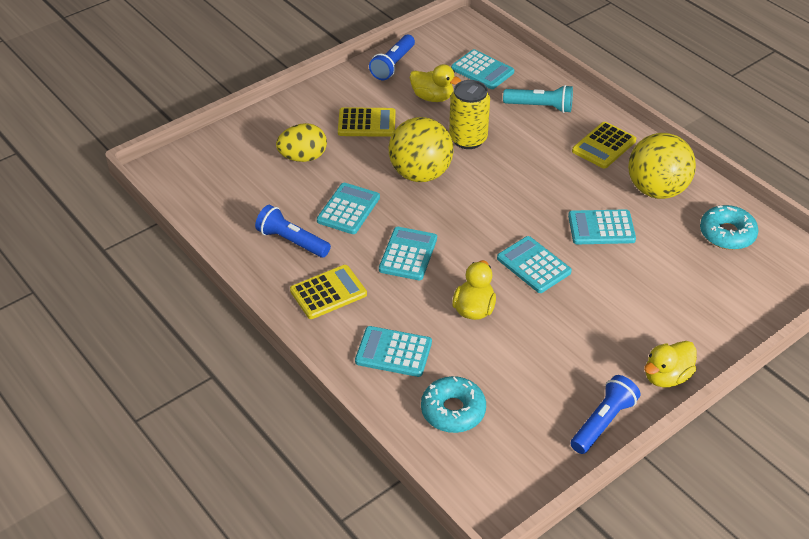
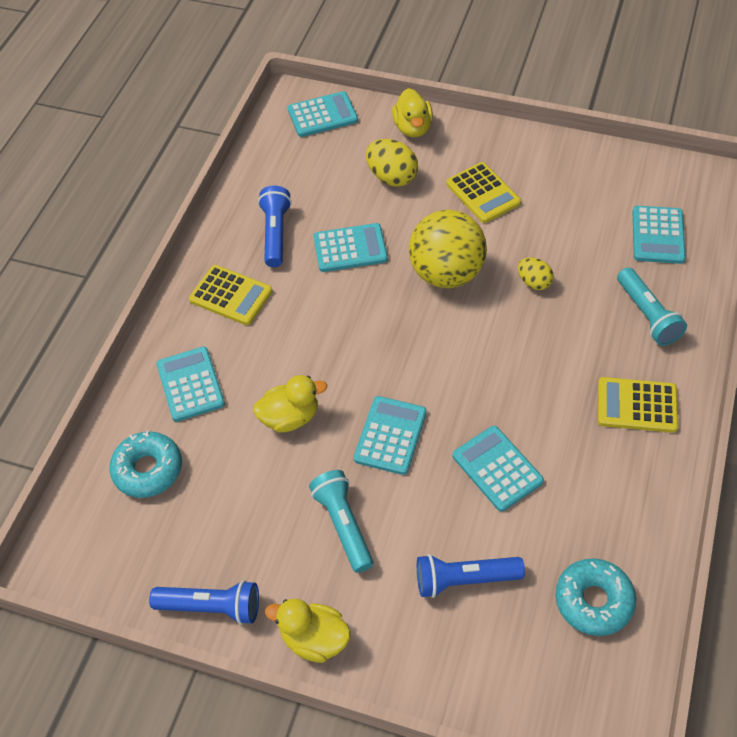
camera: 60 degrees right, 10 degrees up
(393, 65) = (591, 163): blue flashlight -> blue flashlight (464, 579)
(408, 254) = (325, 326): turquoise calculator -> turquoise calculator (322, 115)
(432, 97) = (571, 220): yellow duck -> yellow duck (413, 128)
(468, 139) = (534, 282): yellow can -> yellow egg
(587, 322) = (343, 525): none -> turquoise flashlight
(656, 190) = (607, 492): yellow ball -> none

